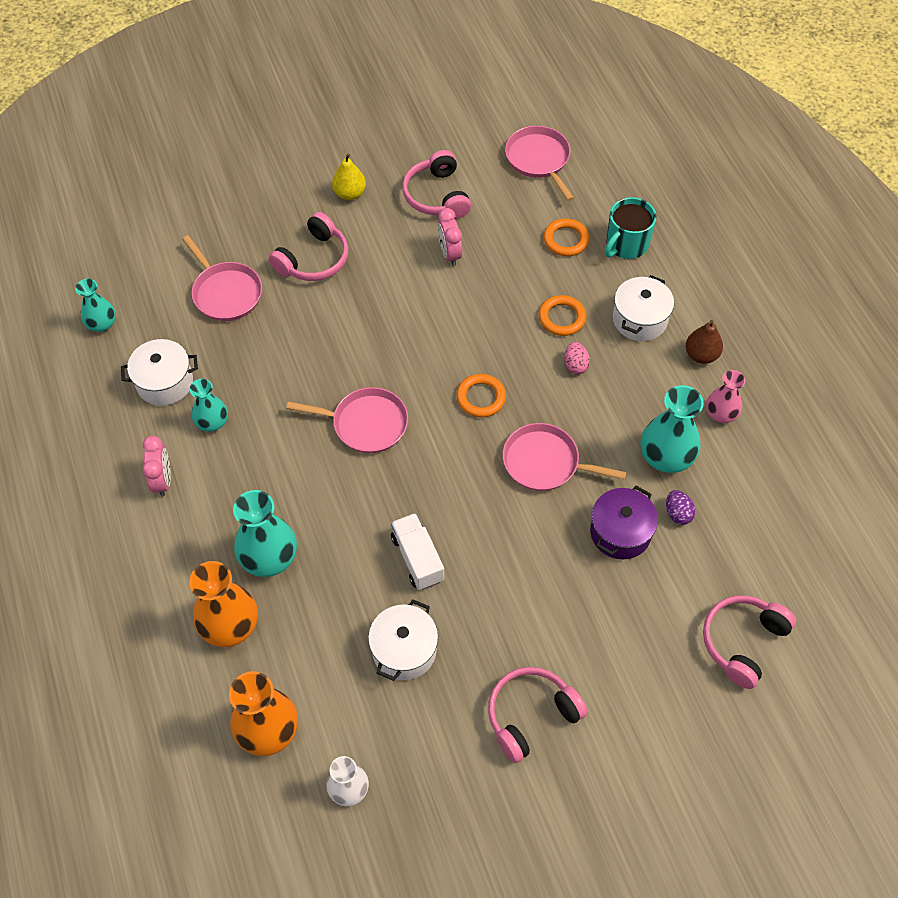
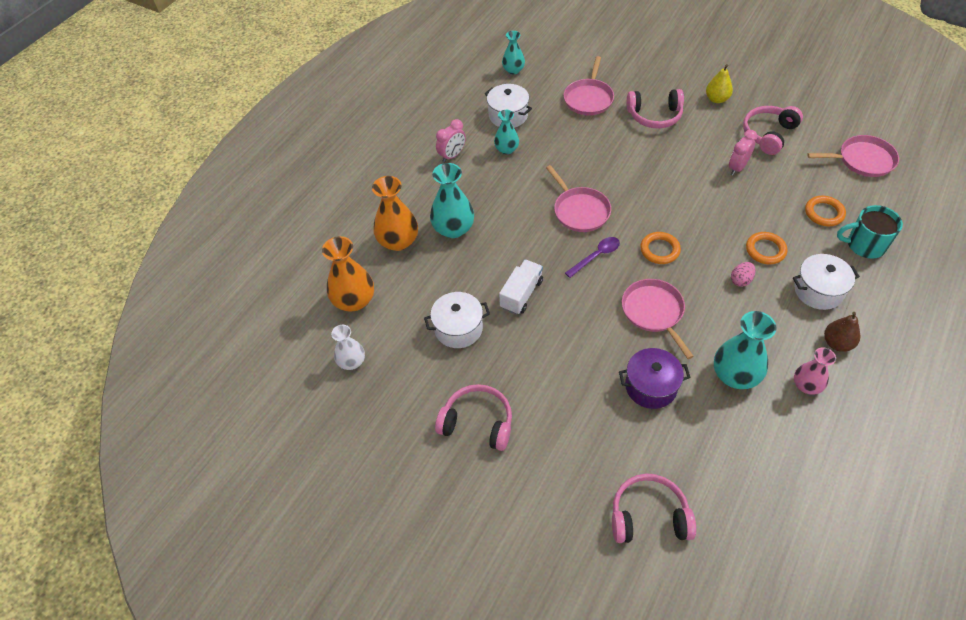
camera: 55 degrees right, 5 degrees down
(436, 456) = (596, 256): none -> purple spoon
(539, 159) = (863, 160): pink pan -> pink pan turned 60 degrees clockwise
(677, 513) = (701, 410): purple egg -> none

